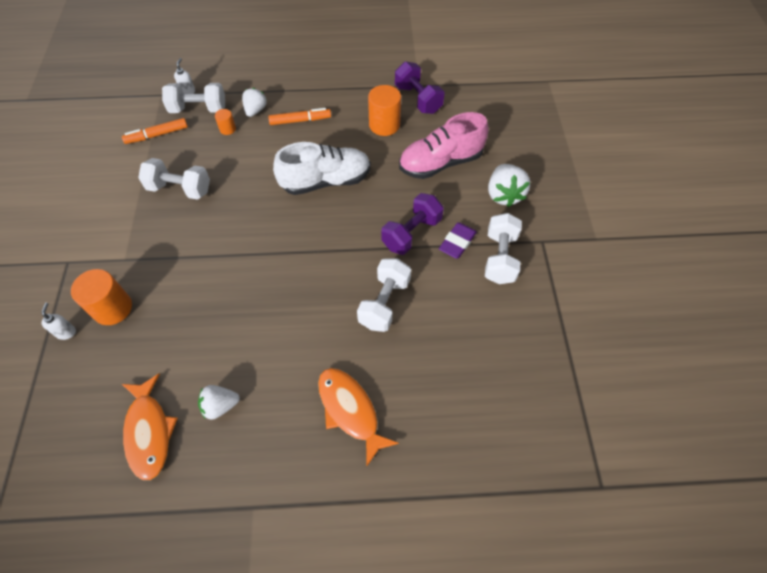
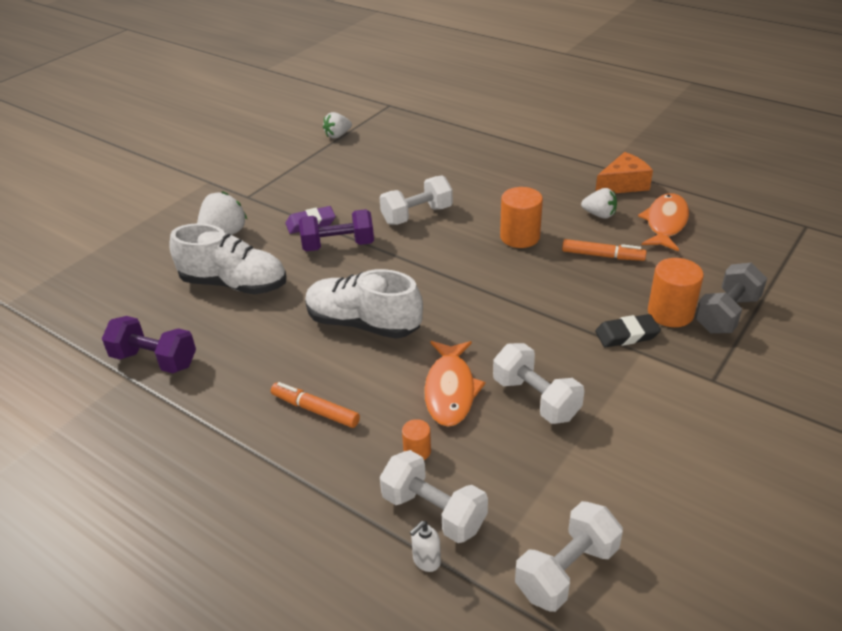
camera: 140 degrees left, 20 degrees down
(66, 332) = (726, 314): white soap dispenser -> grey dumbbell
(140, 268) = (626, 335): none -> black eraser
(157, 135) = (524, 499): orange marker -> orange marker (602, 256)
(217, 480) = (623, 185): none -> orange cheese
(255, 110) = (356, 460): white strawberry -> white strawberry (338, 135)
(350, 410) = (503, 178): orange fish -> orange fish (450, 390)
(384, 125) = (231, 350): orange cylinder -> orange cylinder (520, 237)
(418, 99) = (154, 360): purple dumbbell -> purple dumbbell turned 75 degrees counterclockwise
(440, 163) = (234, 284): pink shoe -> white shoe
(500, 258) = (294, 201): white dumbbell -> white dumbbell (566, 571)

